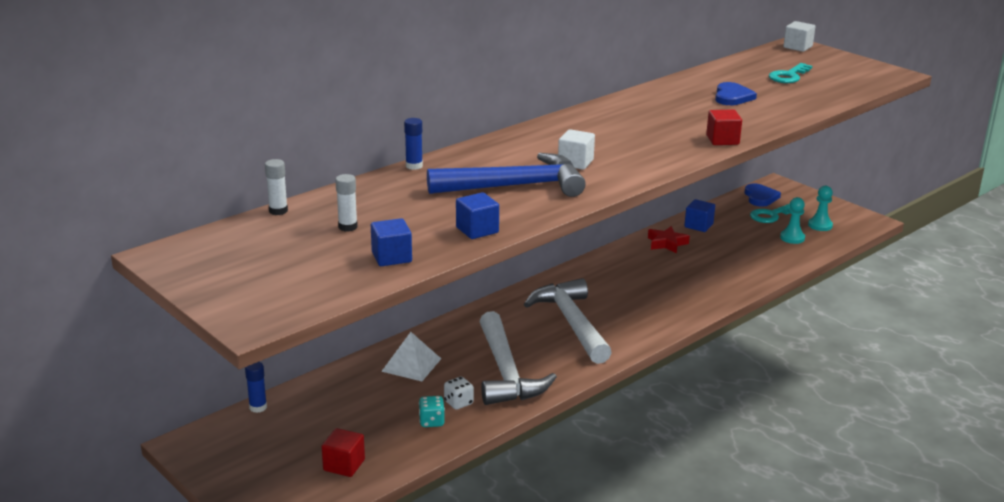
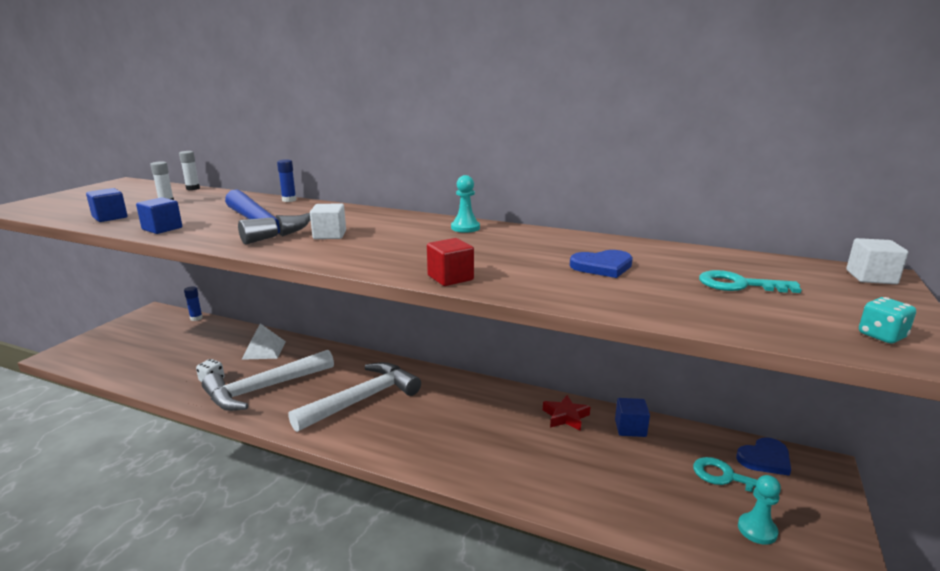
camera: 65 degrees right, 5 degrees down
(344, 465) = (124, 360): red cube -> none
(431, 421) = (183, 376): turquoise dice -> turquoise dice (881, 336)
(792, 238) = (686, 509): turquoise pawn -> turquoise pawn (465, 228)

